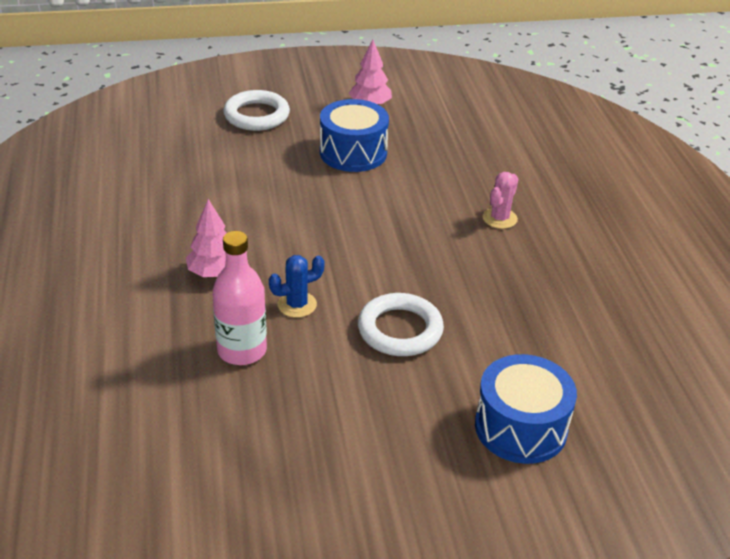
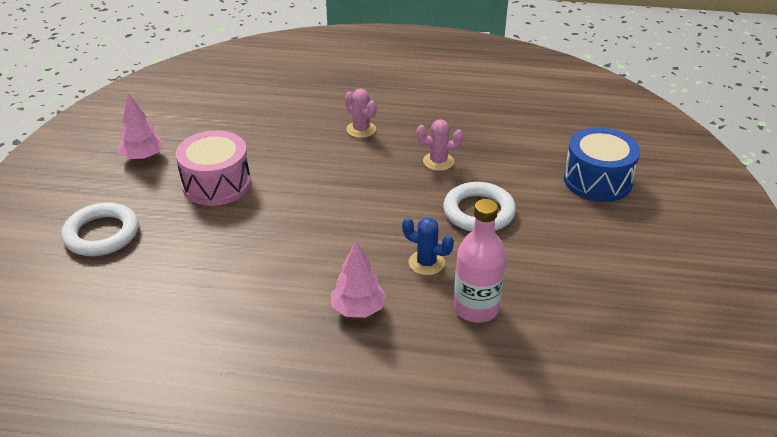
camera: 70 degrees left, 0 degrees up
(297, 305) = (426, 263): blue cactus -> blue cactus turned 60 degrees counterclockwise
(353, 152) = (216, 184): blue drum -> pink drum
(476, 284) = (438, 161): none -> pink cactus

